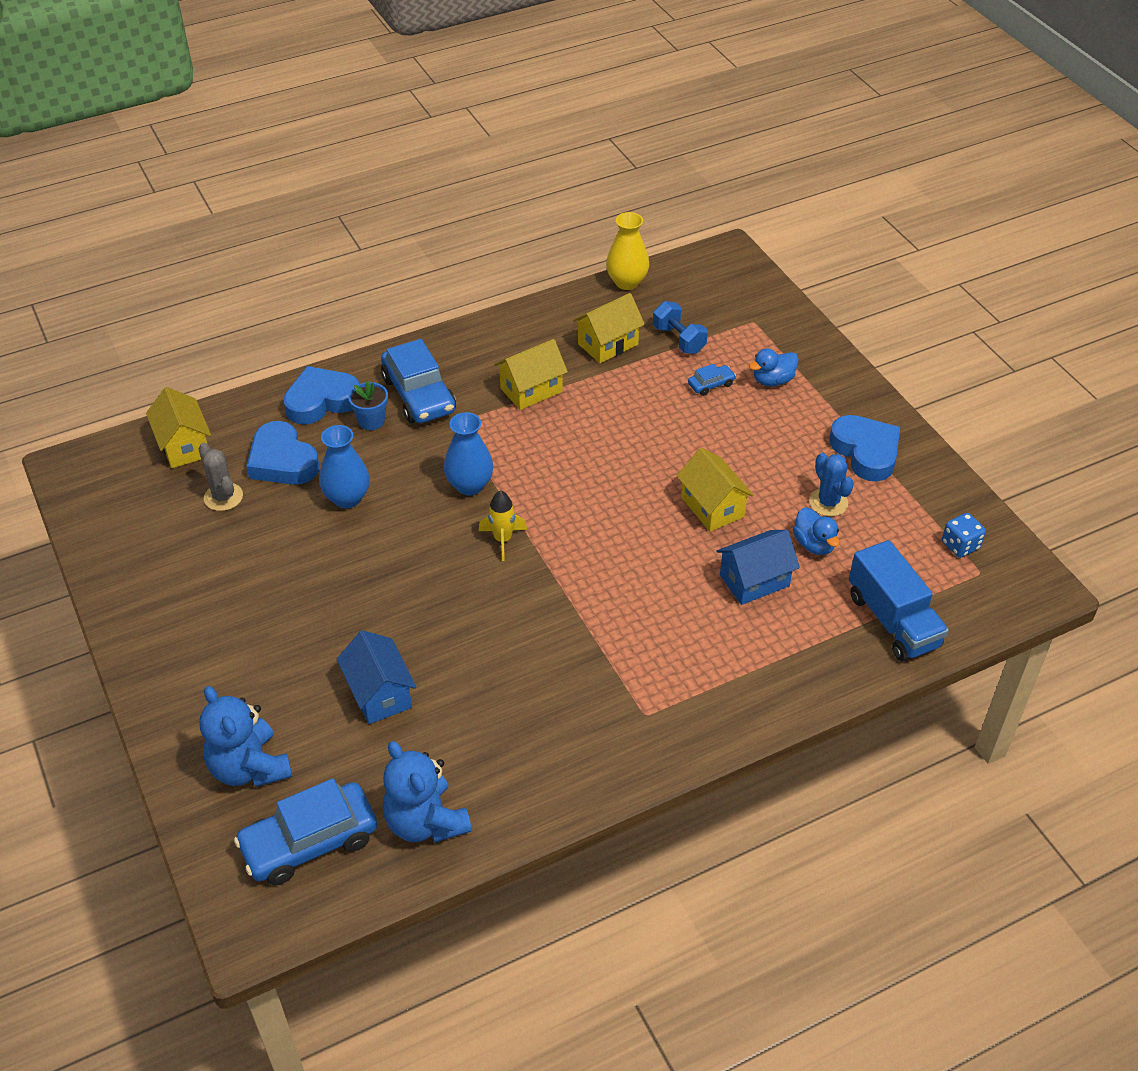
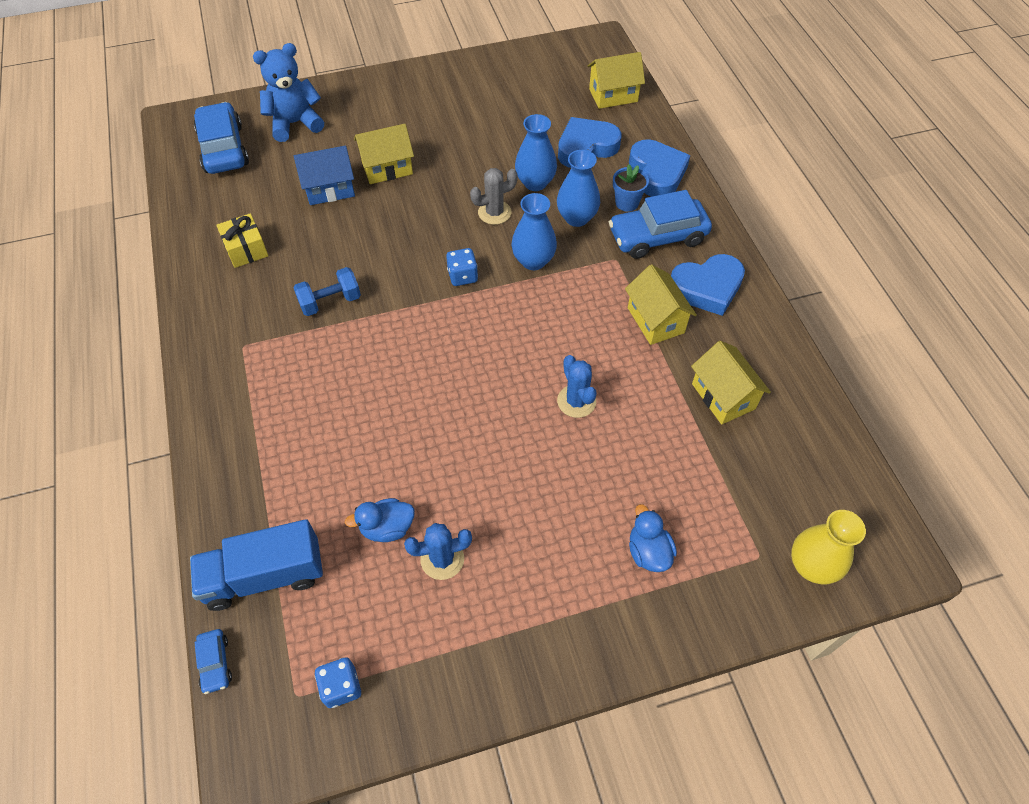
camera: 100 degrees right, 10 degrees up
(223, 497) = (552, 115): grey cactus -> grey cactus (494, 212)
(400, 458) = (576, 218): none -> blue vase
(425, 822) = (210, 205): blue teddy bear -> none
(498, 755) = (246, 249): none -> yellow gift
(503, 539) = (462, 276): yellow rocket -> blue dice
(627, 282) = (834, 433): yellow vase -> yellow vase (811, 566)
(640, 435) = (576, 401): none -> blue cactus
(679, 339) = (728, 467): blue dumbbell -> blue dumbbell (330, 302)
(711, 384) = (648, 484): blue car -> blue car (215, 663)
(712, 507) = (462, 445): yellow house -> yellow house (387, 168)
(754, 580) = (357, 460): blue house -> none
(866, 452) = (512, 625): blue heart -> blue heart (707, 288)

